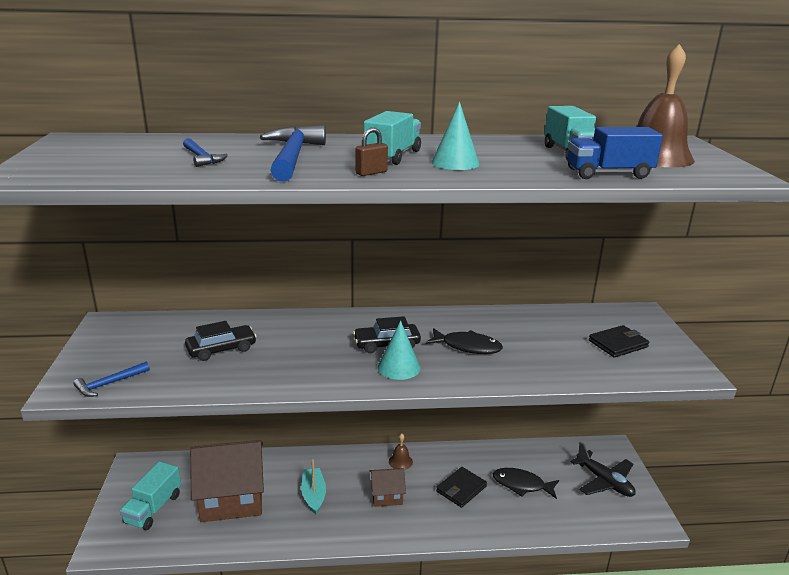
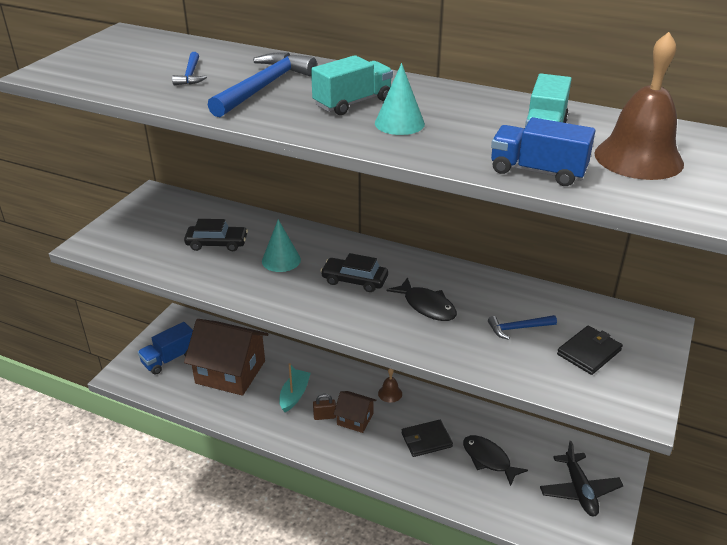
camera: 30 degrees right, 10 degrees up
(109, 384) = (116, 250): blue hammer -> blue hammer (518, 328)
(153, 508) = (169, 359): turquoise truck -> blue truck
(371, 173) = (304, 121): brown padlock -> brown padlock (324, 416)
(399, 367) = (344, 306): turquoise cone -> turquoise cone (281, 260)
(618, 344) = (589, 352): black wallet -> black wallet turned 45 degrees counterclockwise

